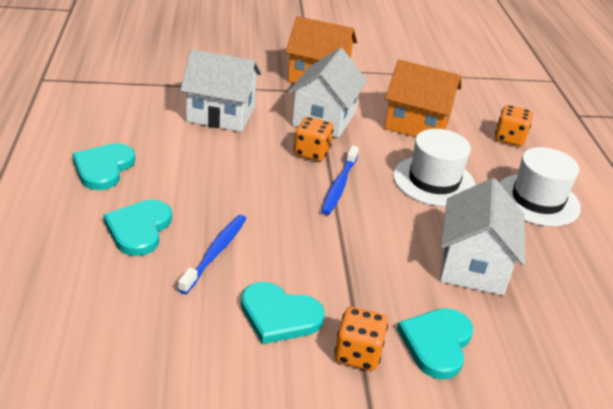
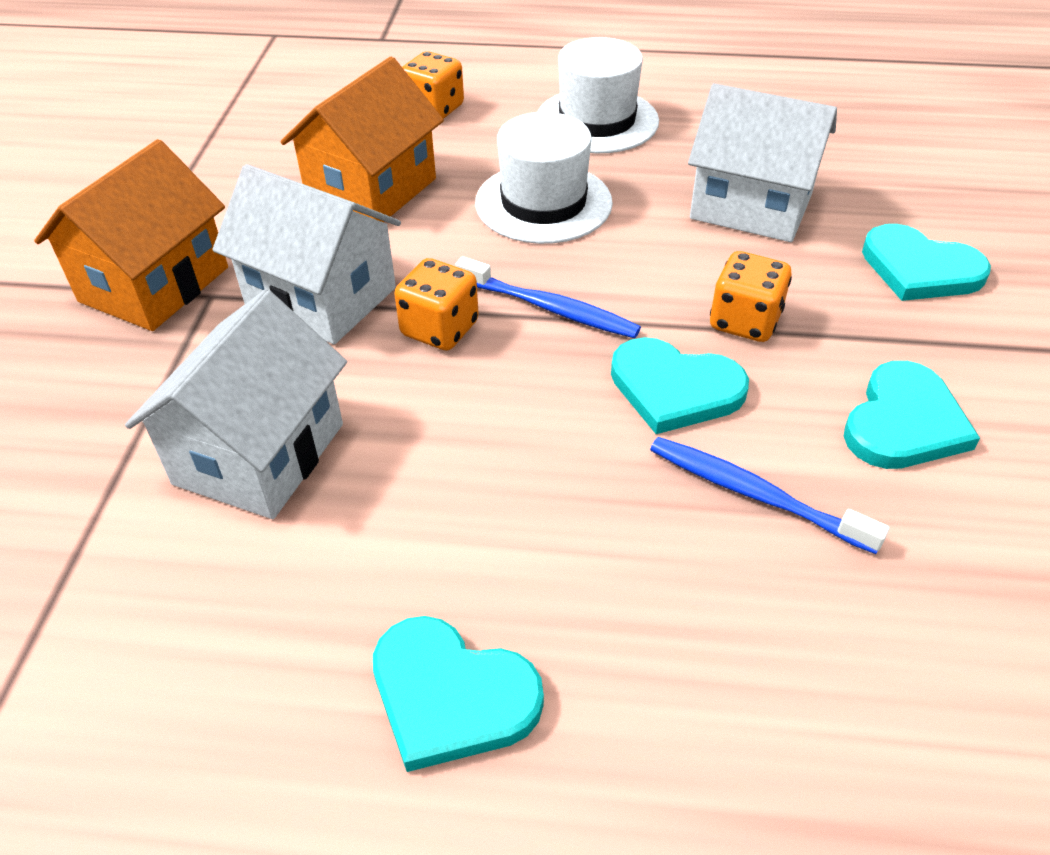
camera: 75 degrees left, 10 degrees up
(139, 229) = (691, 619): turquoise heart -> turquoise heart (674, 388)
(358, 354) = (962, 346): orange dice -> orange dice (744, 321)

